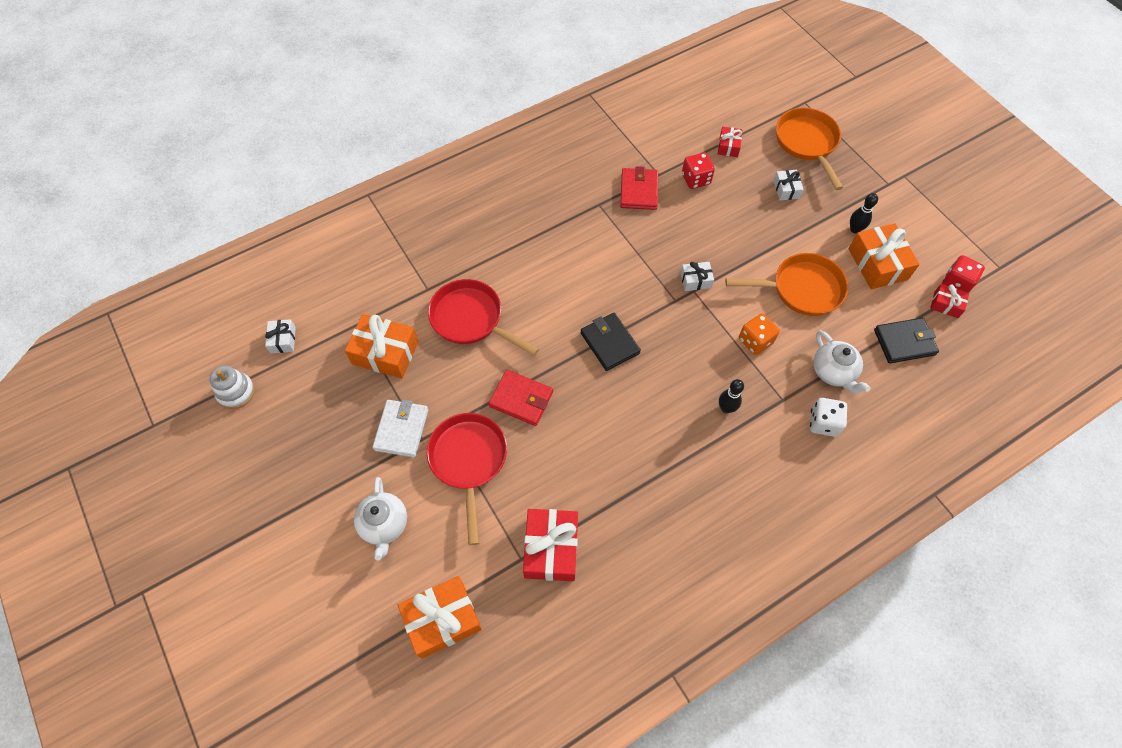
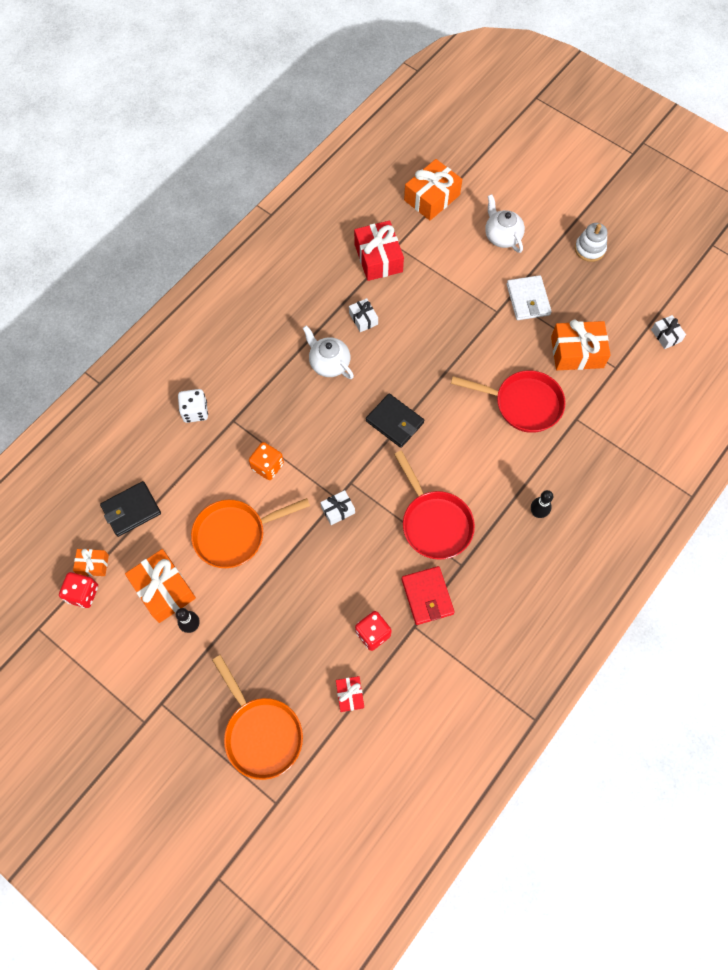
camera: 160 degrees right, 5 degrees up
(236, 392) = (671, 285): white stacking toy -> white stacking toy (589, 249)
(468, 461) = (465, 294): red pan -> red pan (434, 523)
(521, 399) = (447, 351): red wallet -> none
(726, 408) = (278, 398): black bowling pin -> black bowling pin (537, 513)
(786, 189) = (272, 654): white gift -> white gift (363, 319)
(833, 372) = (193, 459): white teapot -> white teapot (329, 363)
(946, 304) = (93, 564): red gift -> orange gift

